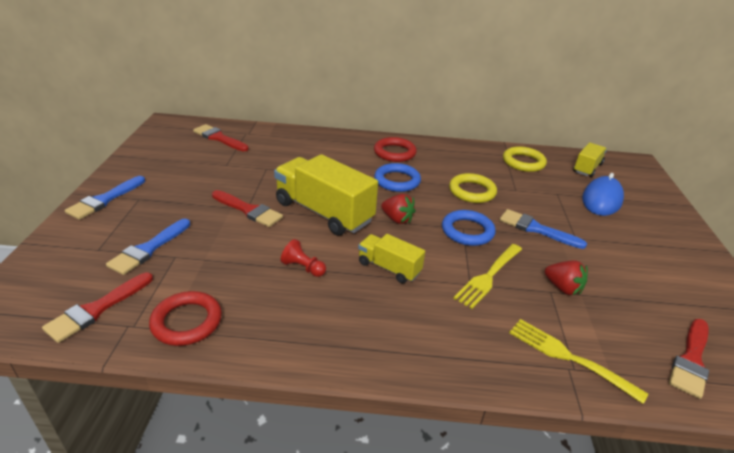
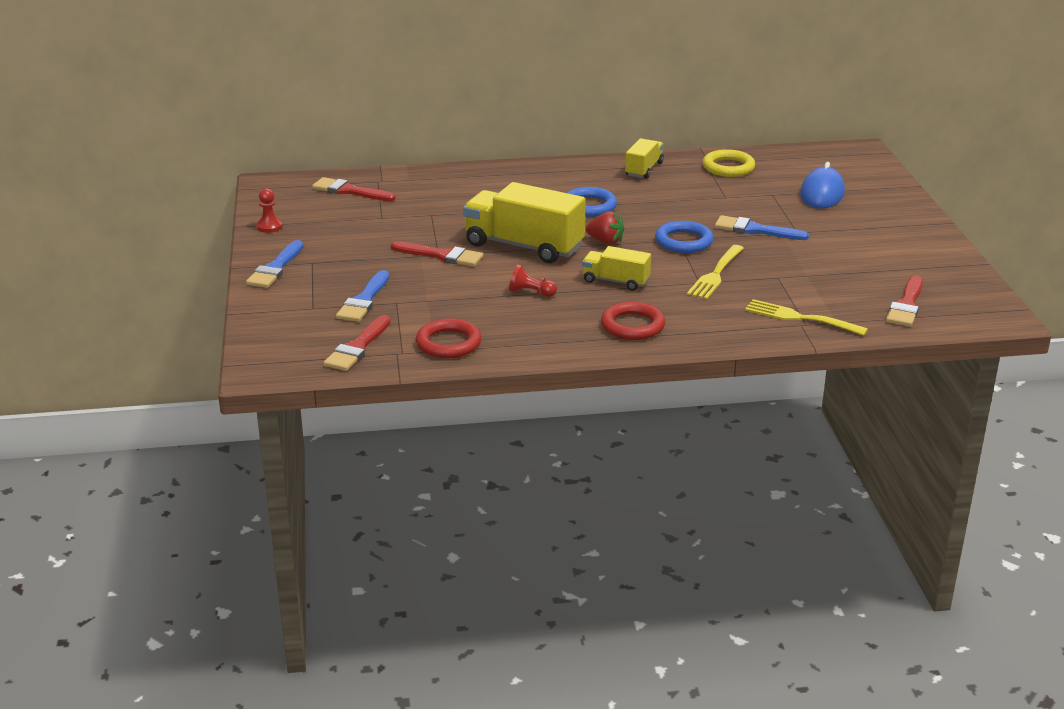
camera: 10 degrees left, 5 degrees down
(135, 159) = (269, 226): none -> red pawn
(394, 153) = (572, 178): red ring -> red ring (632, 326)
(472, 191) = (677, 205): yellow ring -> none
(563, 288) = (789, 273): red strawberry -> none
(587, 168) = (803, 163): yellow truck -> yellow truck (644, 169)

